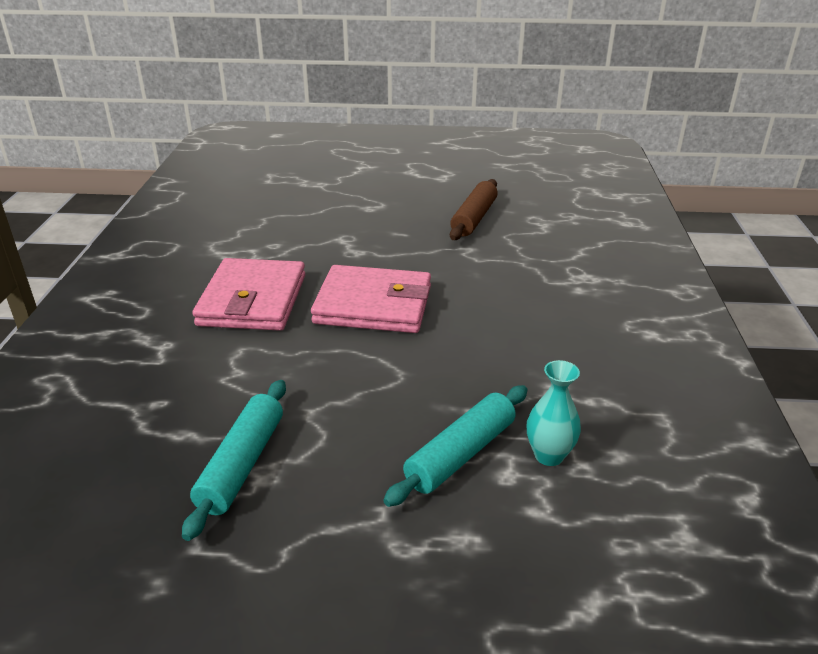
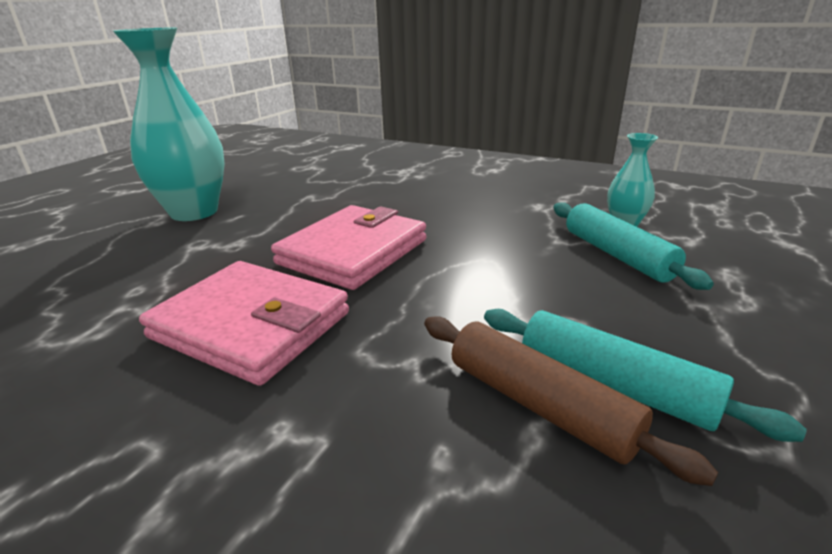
camera: 65 degrees left, 5 degrees down
(396, 214) = (194, 212): none -> turquoise vase
(473, 218) = (261, 185): brown rolling pin -> brown rolling pin (539, 405)

